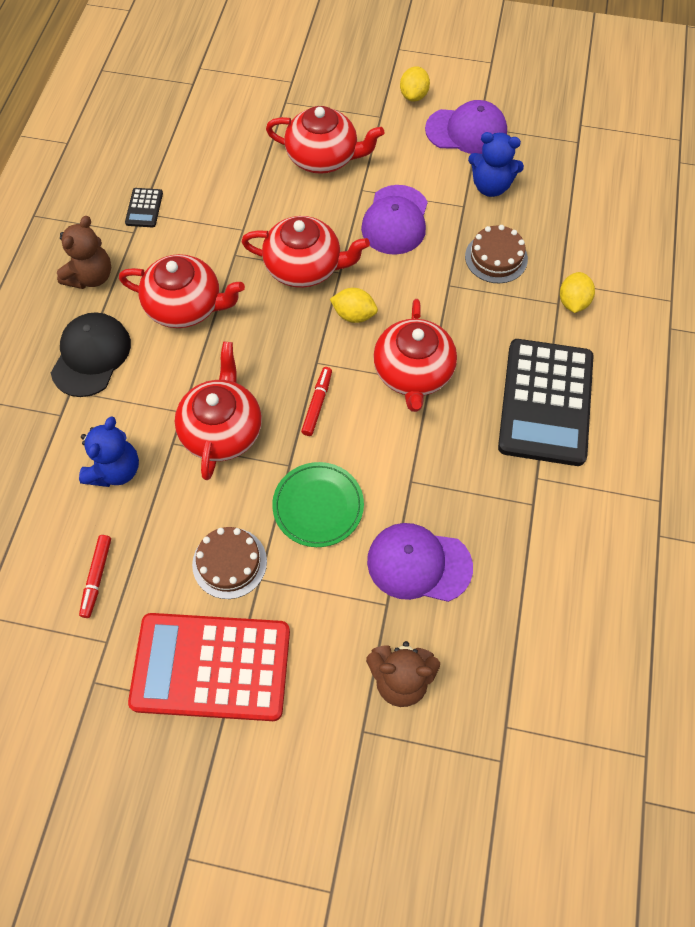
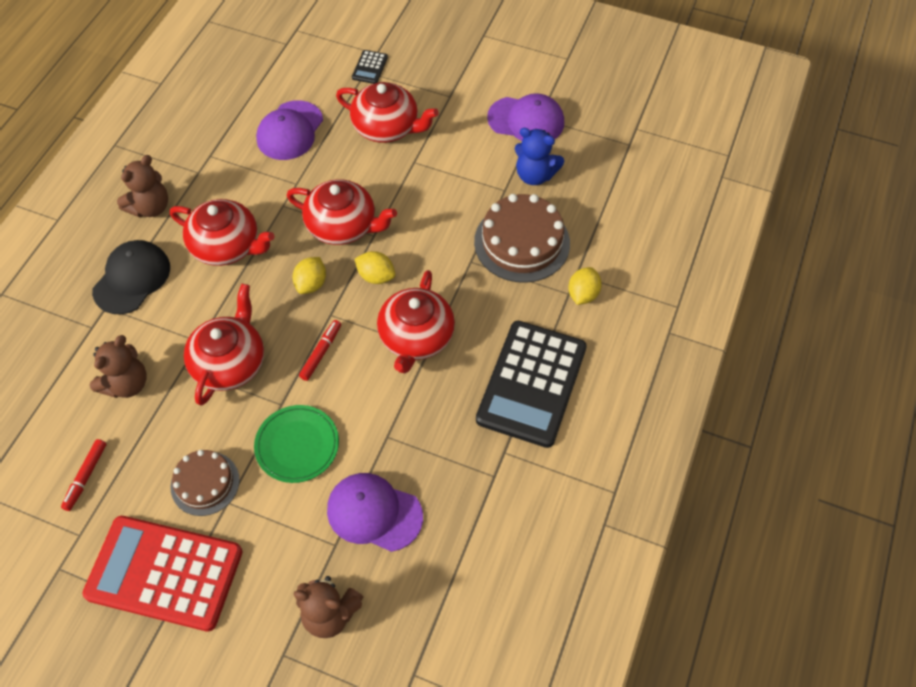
camera: 10 degrees right, 5 degrees down
(115, 470) = (126, 384): blue teddy bear -> brown teddy bear
(144, 208) = (213, 152): black calculator -> black calculator (370, 67)
(395, 220) = (437, 194): purple cap -> purple cap (290, 131)
(413, 96) = (485, 81): yellow lemon -> yellow lemon (311, 284)
(496, 258) = (522, 242): brown cake -> brown cake, size x1.62

